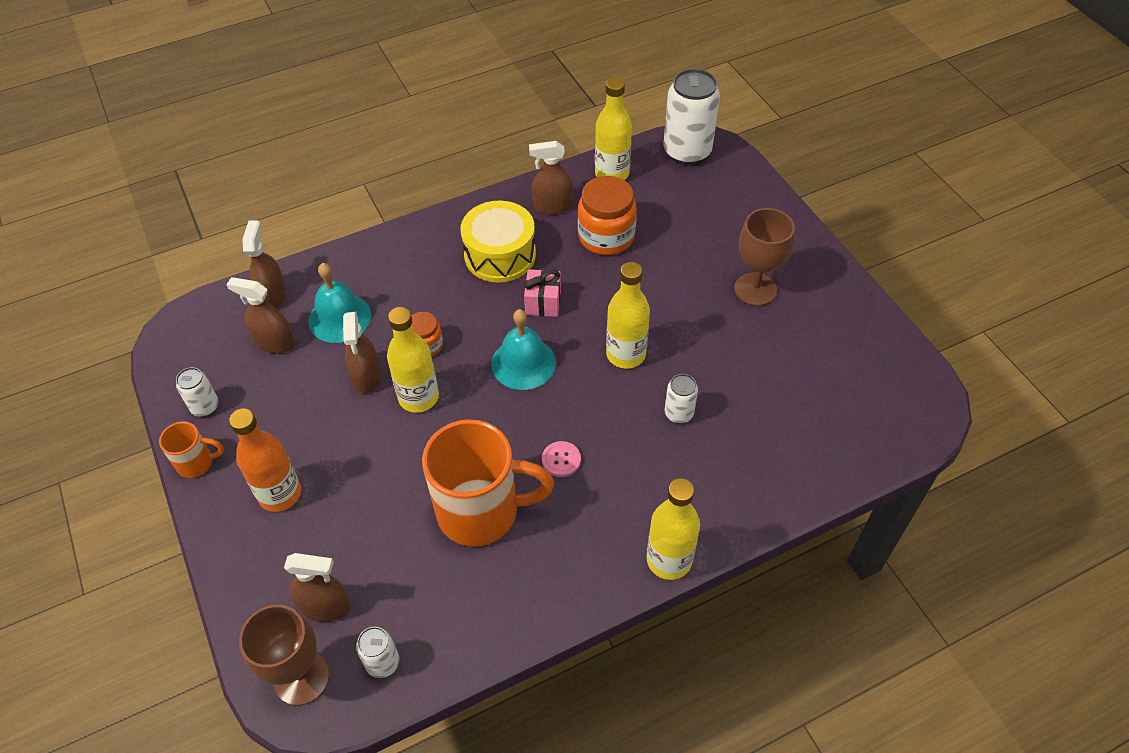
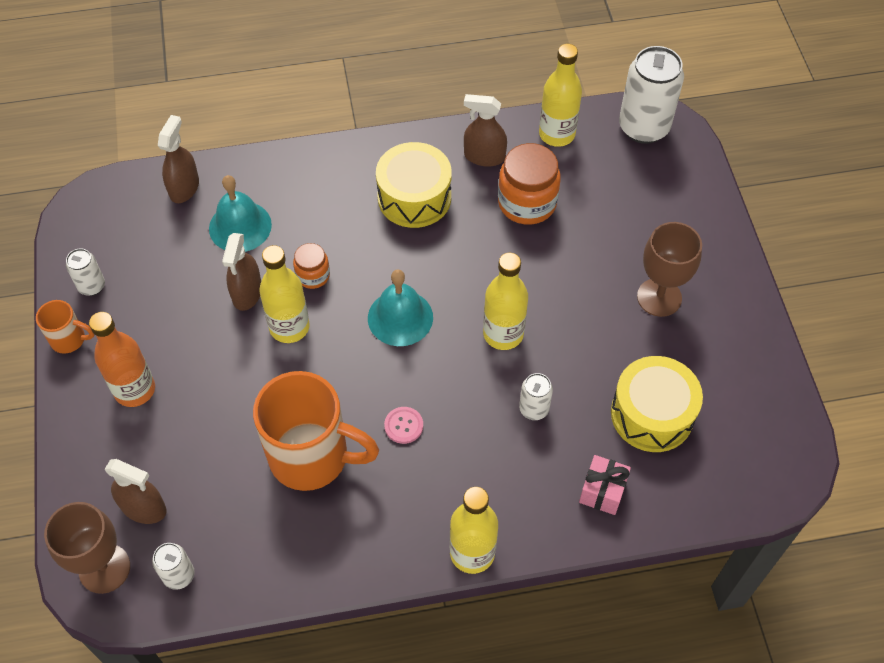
camera: 15 degrees right, 5 degrees up
(274, 342) = (172, 237): brown spray bottle -> none
(543, 302) = (440, 259): pink gift -> pink gift (602, 491)
(788, 391) = (652, 414): none -> yellow drum

